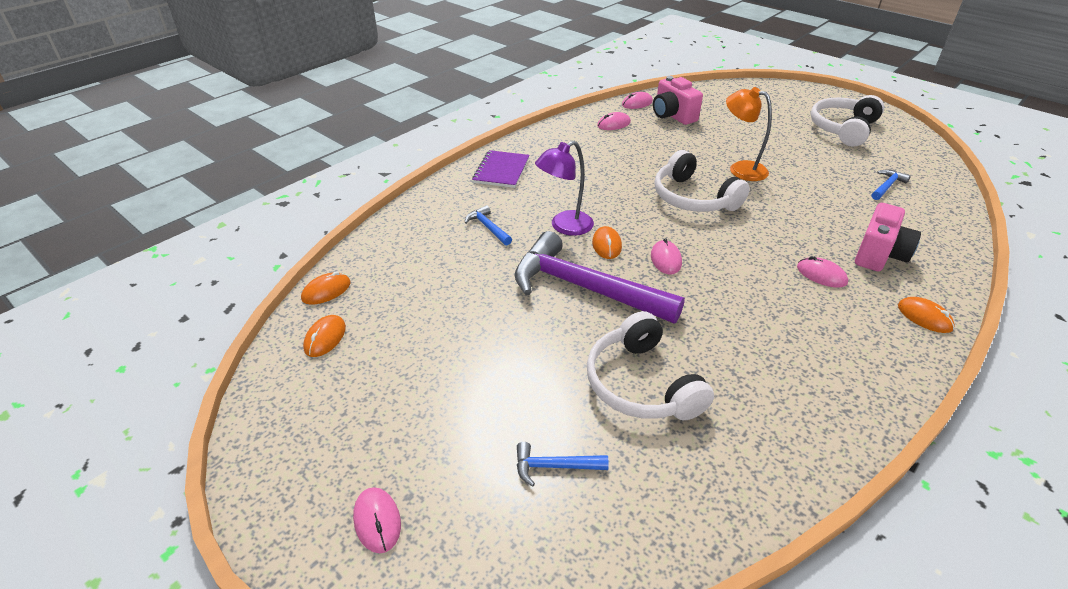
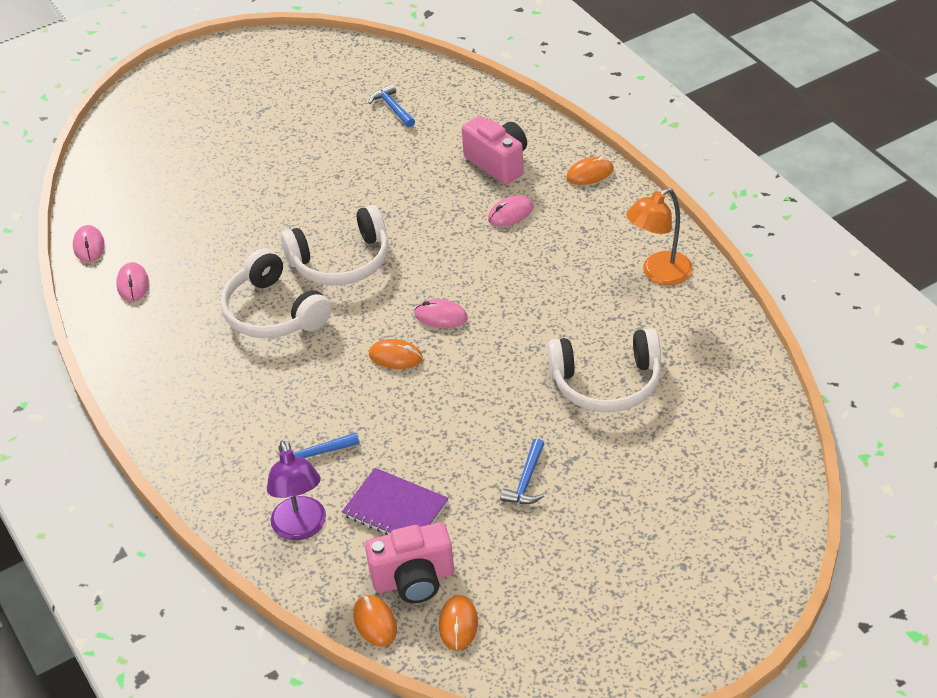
camera: 70 degrees left, 5 degrees up
(325, 338) = (458, 624): orange mouse -> orange mouse turned 60 degrees clockwise
(377, 521) = (702, 589): pink mouse -> none
(501, 170) = (191, 421): purple notebook -> purple notebook (395, 509)
(554, 466) = (679, 462): blue hammer -> blue hammer (526, 481)
(564, 226) = (345, 385): purple lamp -> purple lamp (301, 528)
(584, 288) = (460, 392): purple hammer -> none
(672, 116) = (145, 222): pink camera -> pink camera (414, 580)
(740, 169) = (303, 203): orange lamp -> orange lamp (659, 274)
(843, 129) = (263, 90): white headphones -> white headphones (273, 312)

